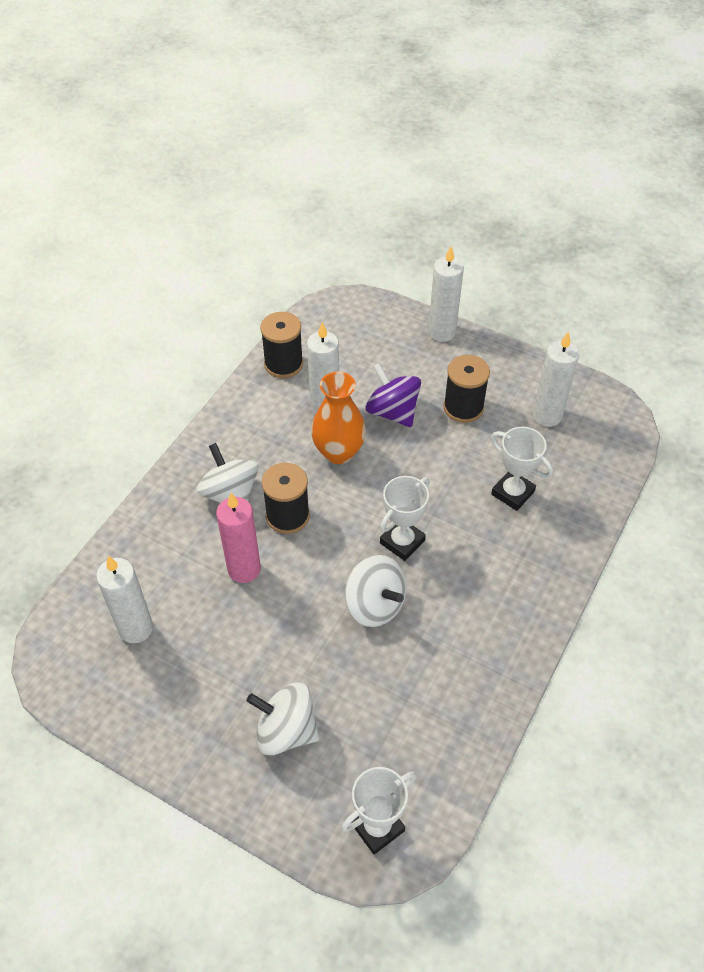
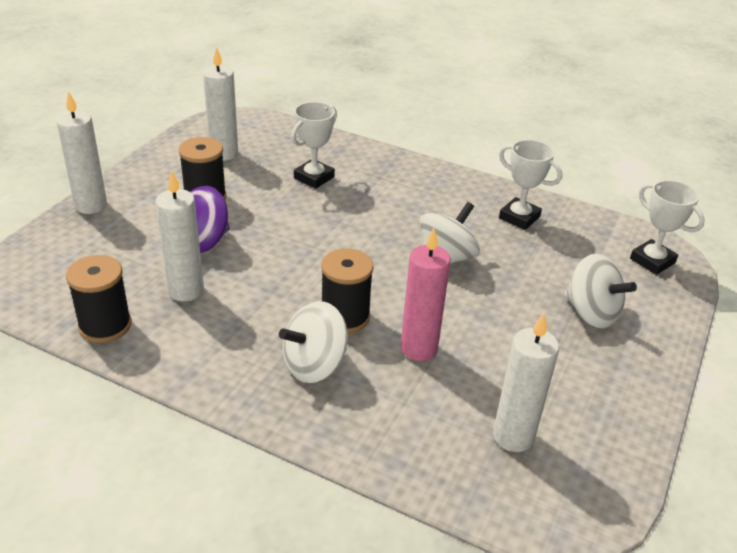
camera: 95 degrees left, 15 degrees down
(286, 730) = (591, 313): white spinning top -> white spinning top turned 60 degrees counterclockwise
(338, 452) = (256, 280): orange vase -> none
(402, 542) = (373, 240): white trophy -> white trophy (519, 217)

